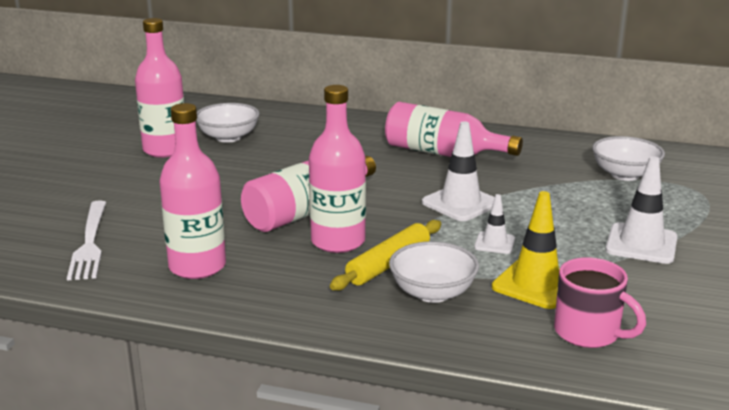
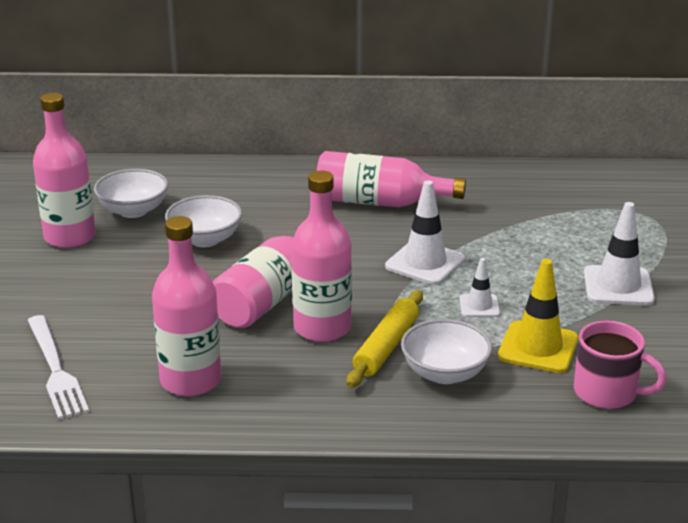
camera: 15 degrees left, 5 degrees up
(625, 175) = (572, 205): white bowl -> white bowl (205, 239)

